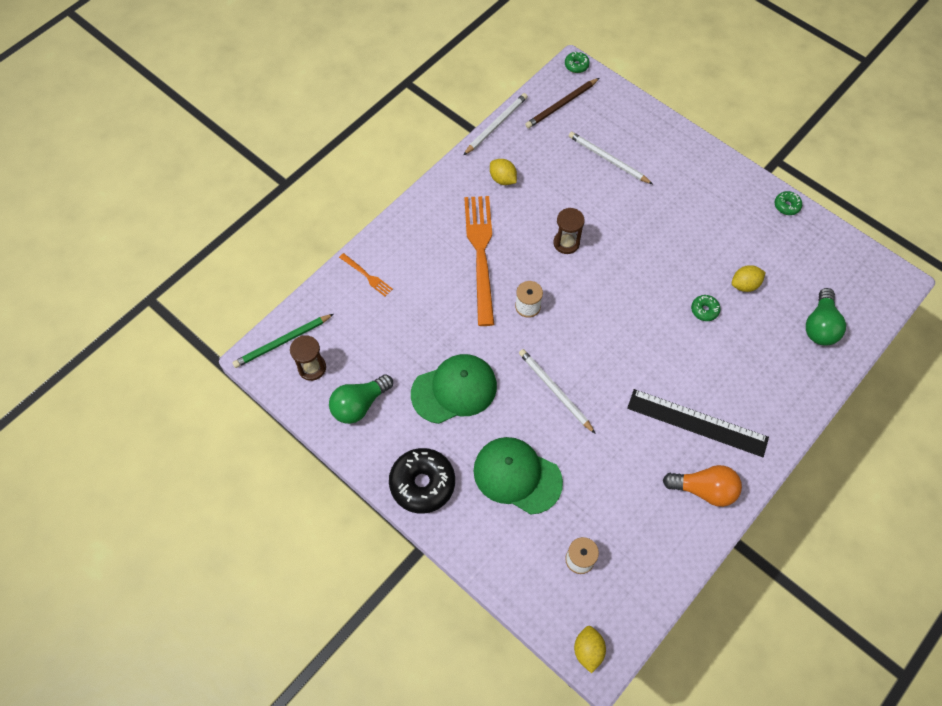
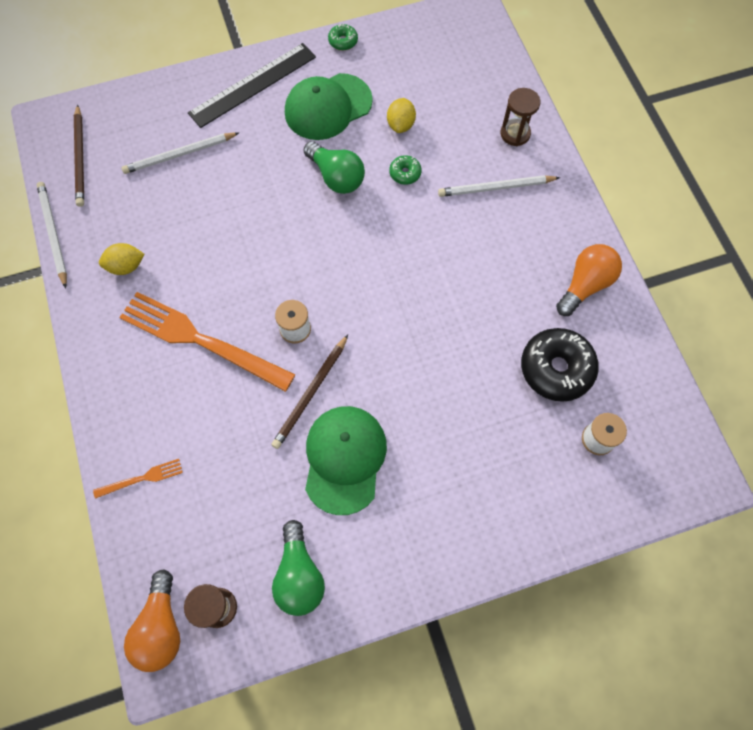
camera: 60 degrees left, 5 degrees up
(282, 342) = (161, 627): green pencil -> orange light bulb
(422, 483) = (433, 554): black donut -> black donut (556, 369)
(487, 342) = (311, 393): none -> brown pencil
(517, 476) = (478, 449): green cap -> green cap (328, 107)
(555, 391) = (407, 358): white pencil -> white pencil (495, 188)
(566, 243) = (247, 250): brown hourglass -> brown hourglass (515, 134)
(576, 65) = (44, 116): green donut -> none
(588, 650) = (692, 485): yellow lemon -> none
(697, 423) = (516, 250): black ruler -> black ruler (253, 85)
(820, 326) = (480, 93): green light bulb -> green light bulb (336, 177)

